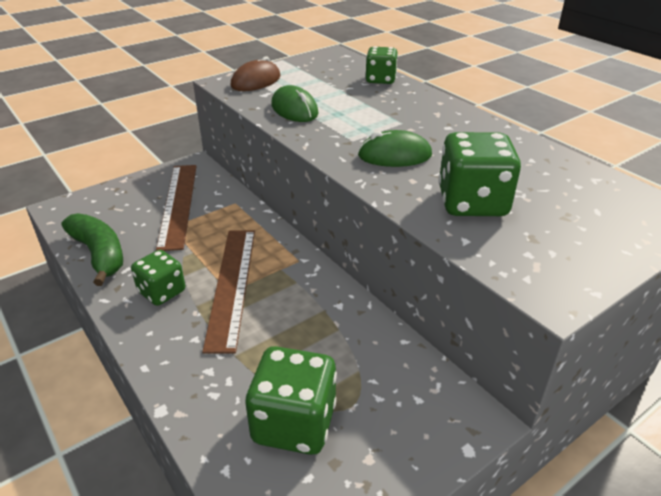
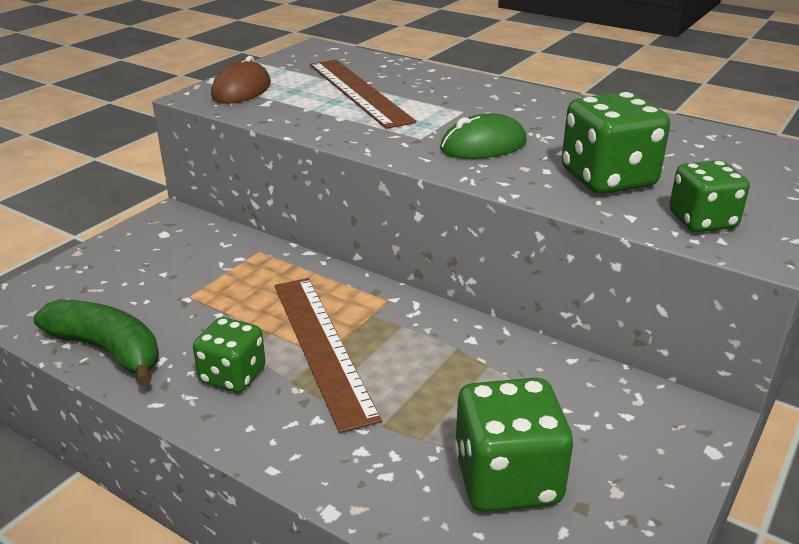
camera: 20 degrees left, 5 degrees down
(178, 204) = (180, 267): brown ruler -> brown ruler (358, 92)
(294, 109) = (320, 114): green mouse -> none
(380, 80) = (398, 69): green dice -> green dice (702, 221)

